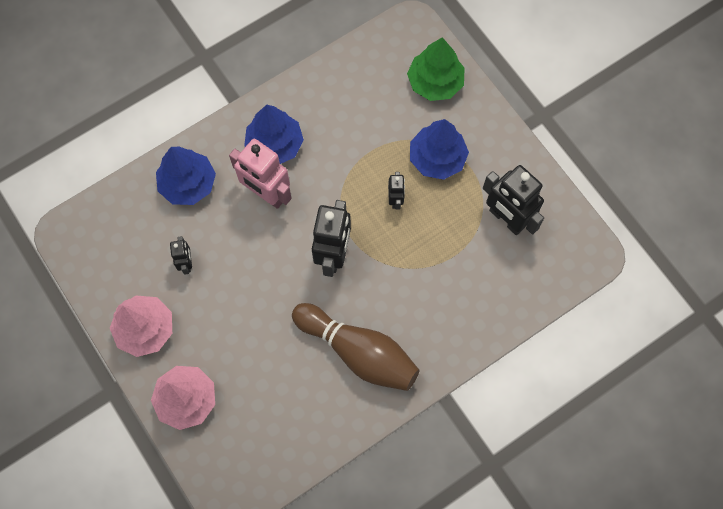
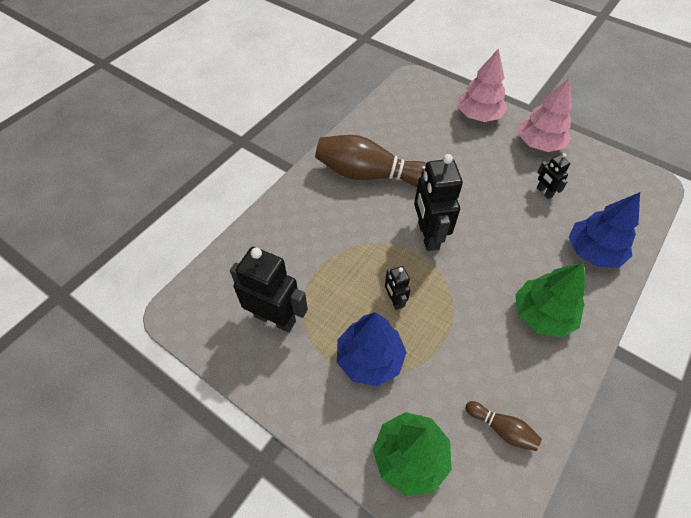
camera: 160 degrees right, 15 degrees down
(266, 194) = (518, 266): pink robot -> none
(274, 145) = (542, 314): blue tree -> green tree
(360, 77) = (502, 429): none -> brown bowling pin

